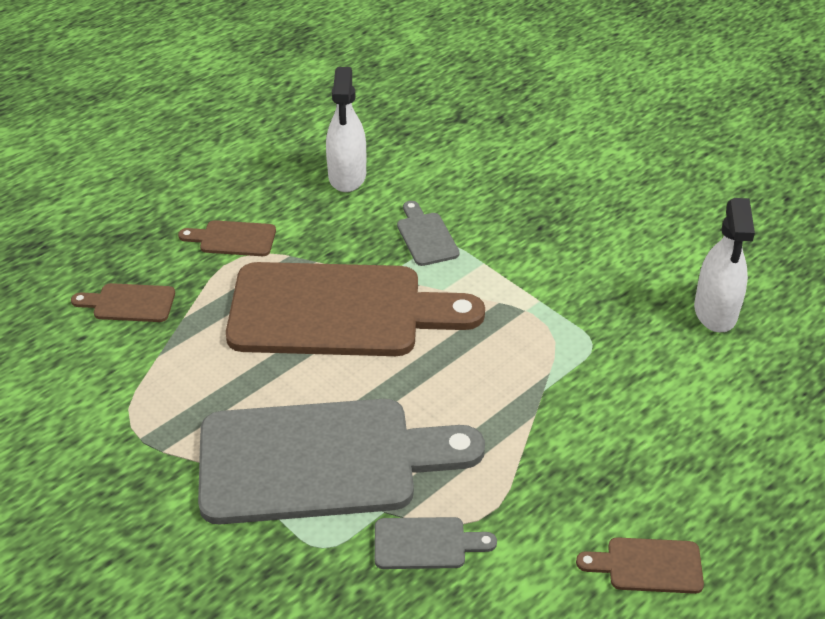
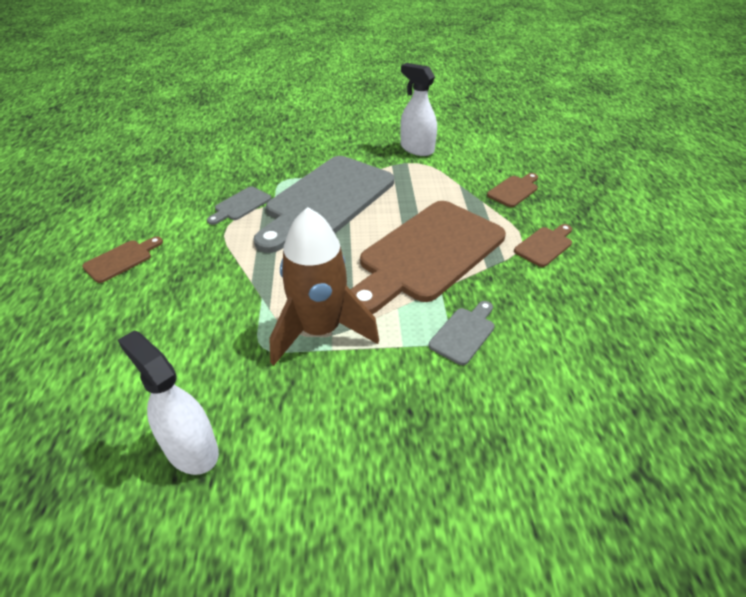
camera: 130 degrees right, 0 degrees up
(347, 176) = (584, 333): white spray bottle -> white spray bottle (417, 149)
(426, 236) = (464, 333): grey cutting board -> grey cutting board turned 75 degrees counterclockwise
(530, 320) = (320, 331): none -> brown rocket

